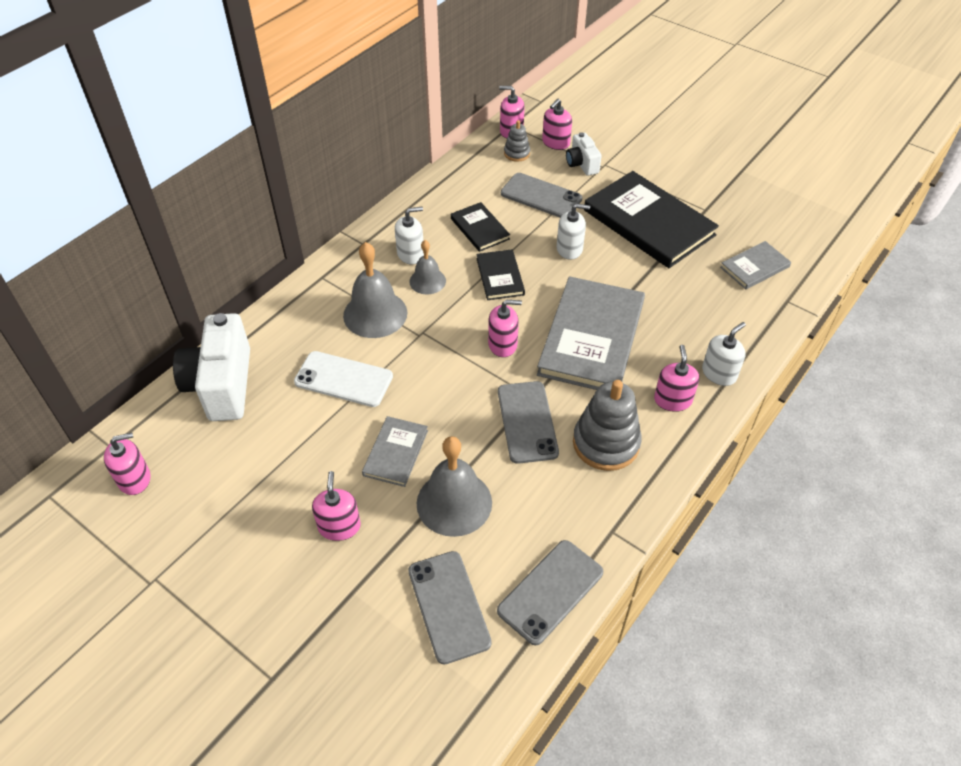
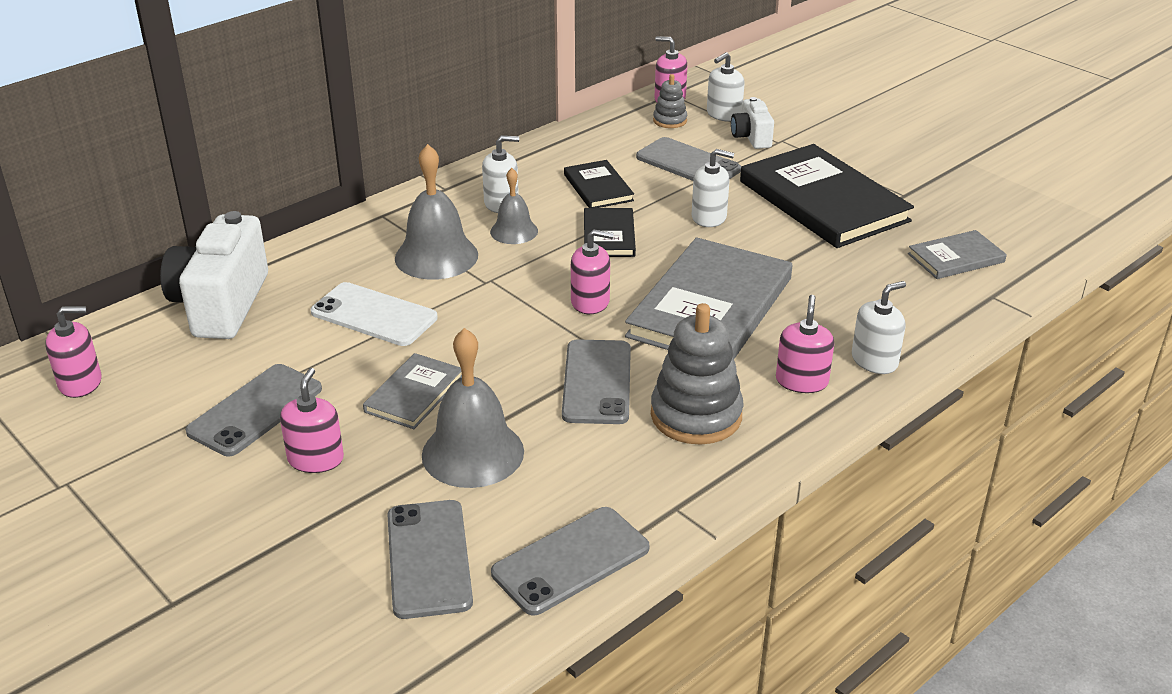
camera: 10 degrees right, 15 degrees down
(280, 486) = (255, 410): none -> grey phone
(555, 143) = (724, 114): pink soap dispenser -> white soap dispenser

